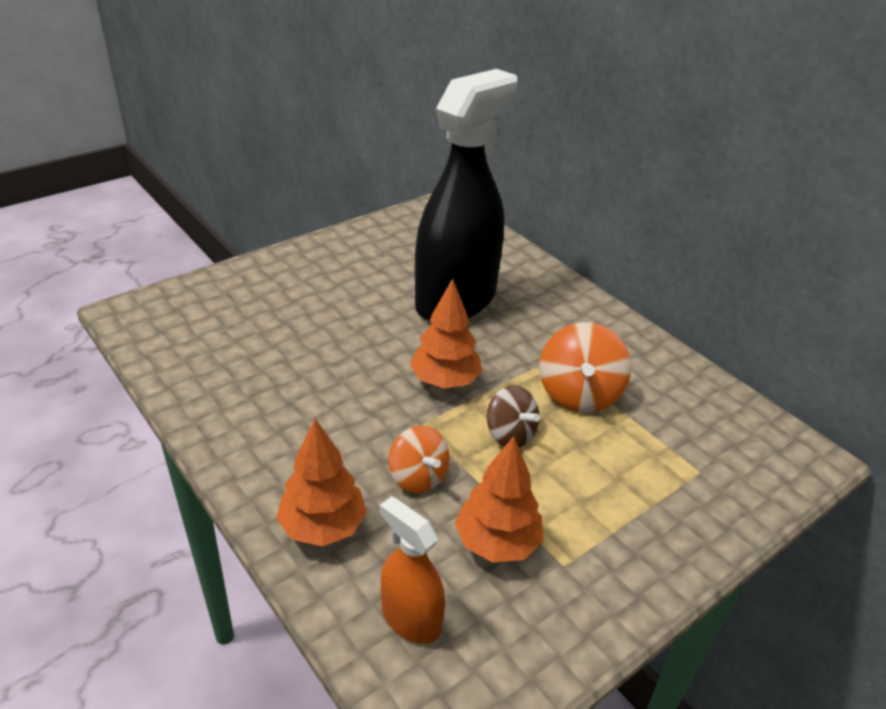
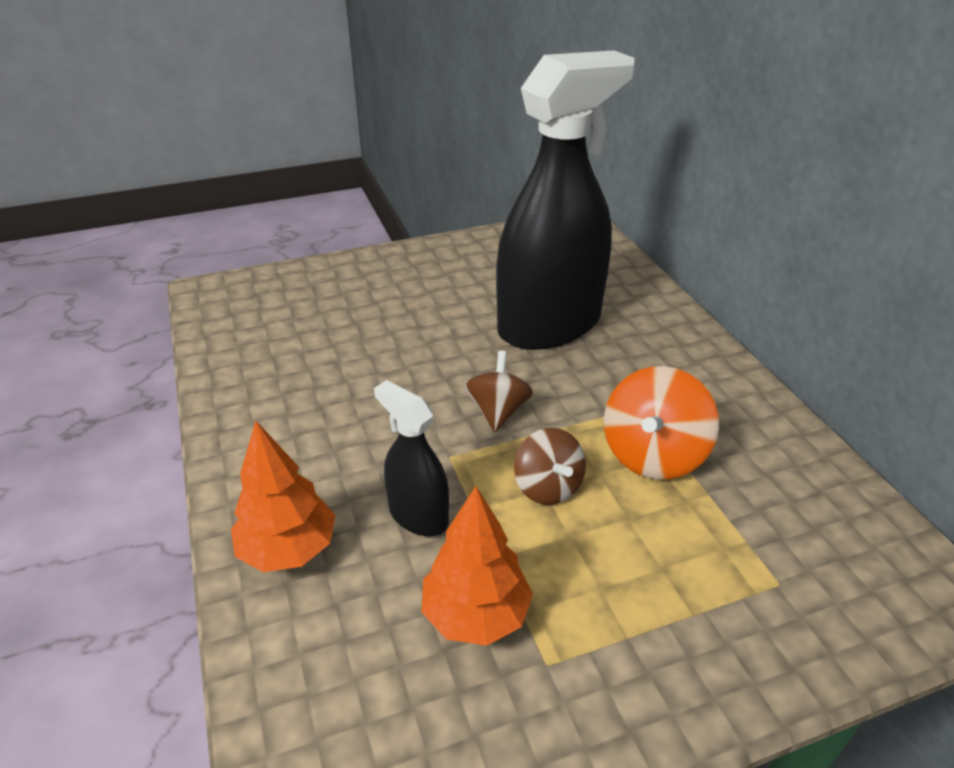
camera: 20 degrees right, 0 degrees up
(410, 618) = (333, 683): orange spray bottle -> none
(418, 477) = (418, 515): orange spinning top -> black spray bottle
(445, 381) = (498, 412): orange tree -> brown spinning top

